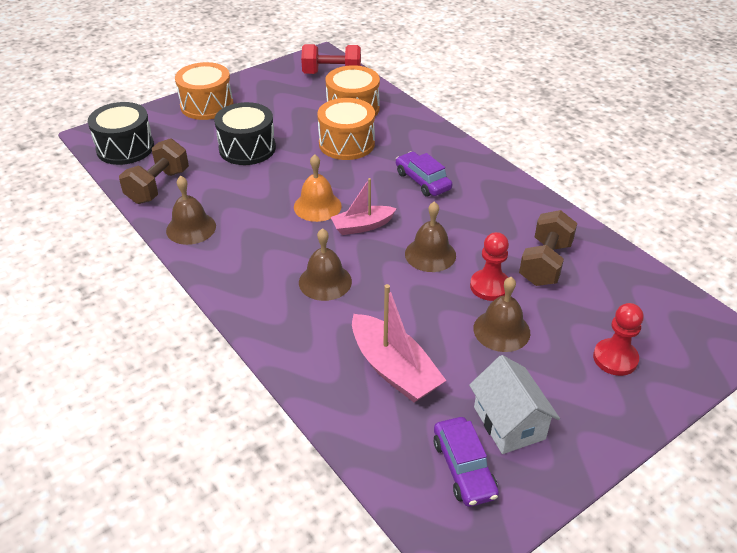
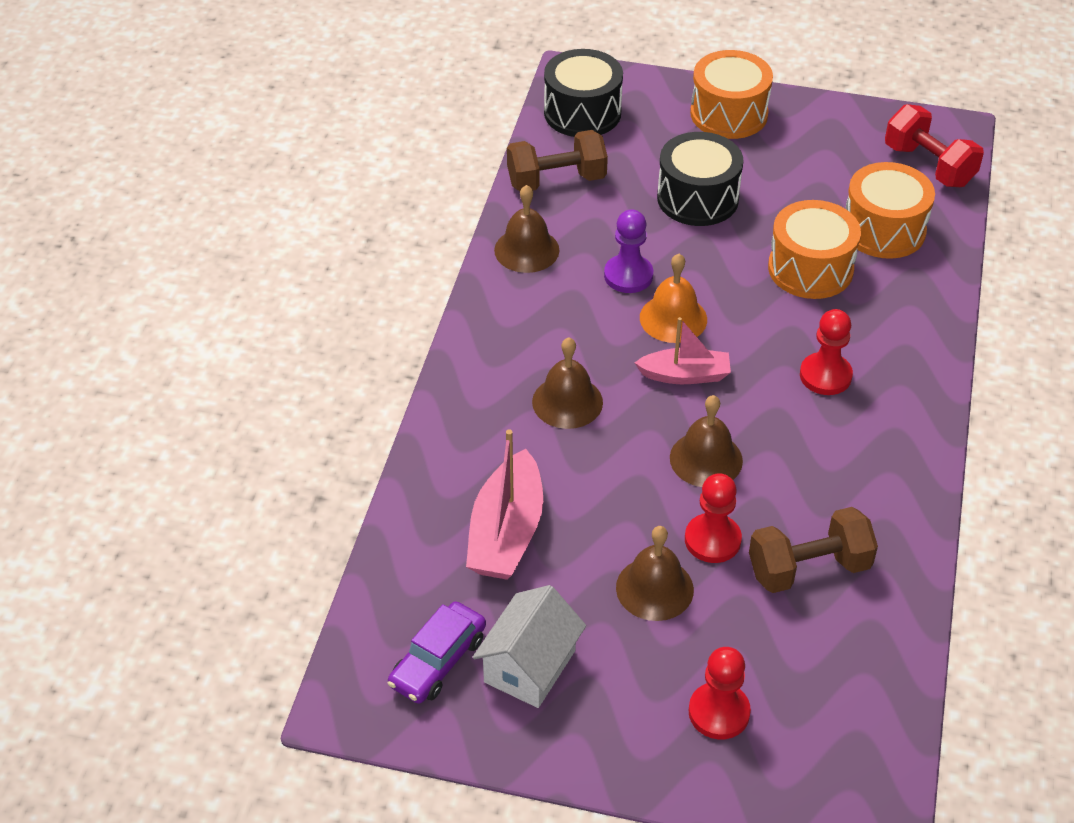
camera: 50 degrees right, 5 degrees up
(265, 203) = (628, 275): none -> purple pawn
(362, 226) = (685, 375): pink boat -> pink boat turned 150 degrees clockwise
(422, 181) = (825, 376): purple car -> red pawn

